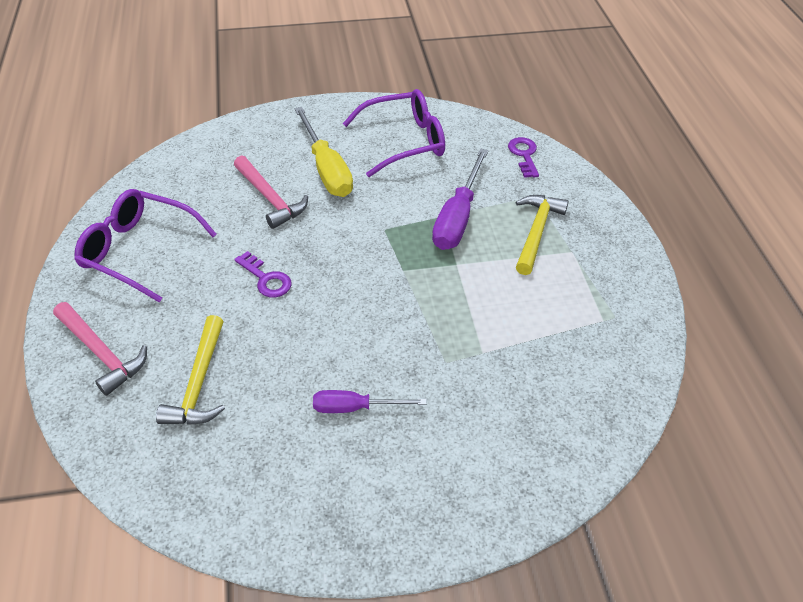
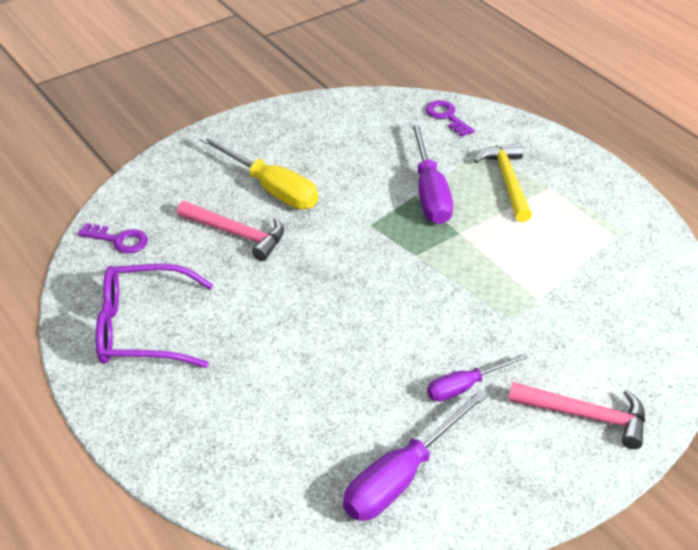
camera: 25 degrees left, 5 degrees down
(101, 353) = (186, 435): pink hammer -> pink hammer (585, 415)
(199, 383) = (306, 422): yellow hammer -> none
(239, 466) = (402, 476): none -> purple screwdriver
(266, 279) = (294, 308): purple key -> purple key (119, 240)
(404, 141) = (326, 138): purple glasses -> none

